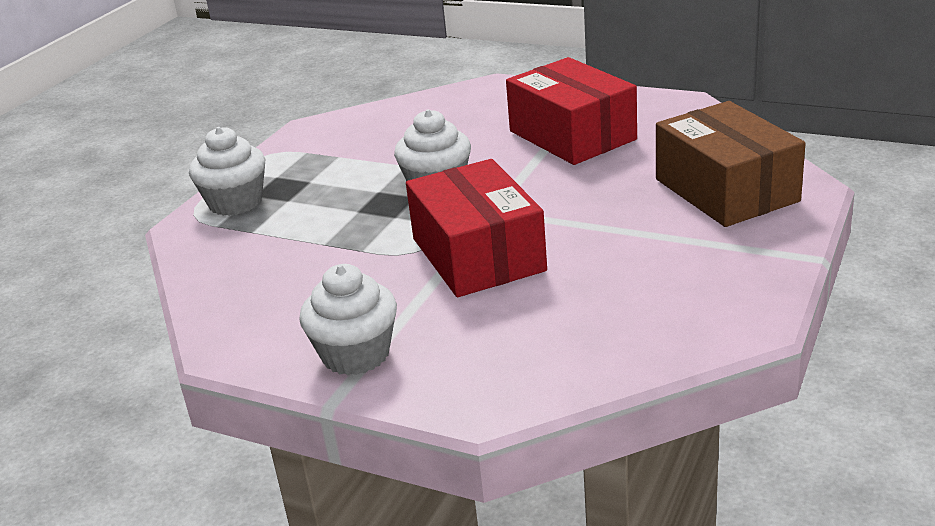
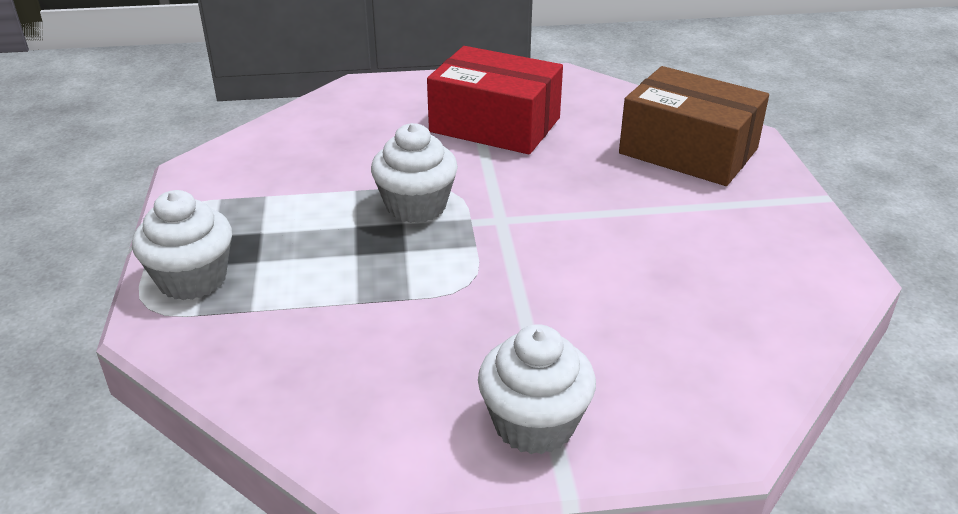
camera: 35 degrees left, 5 degrees up
(478, 254) = (538, 270): red box -> none

